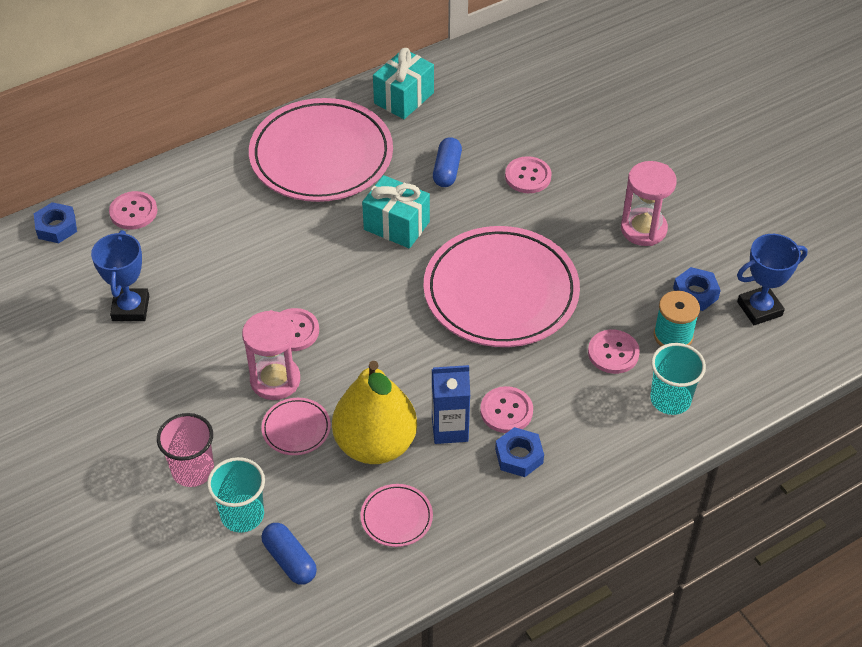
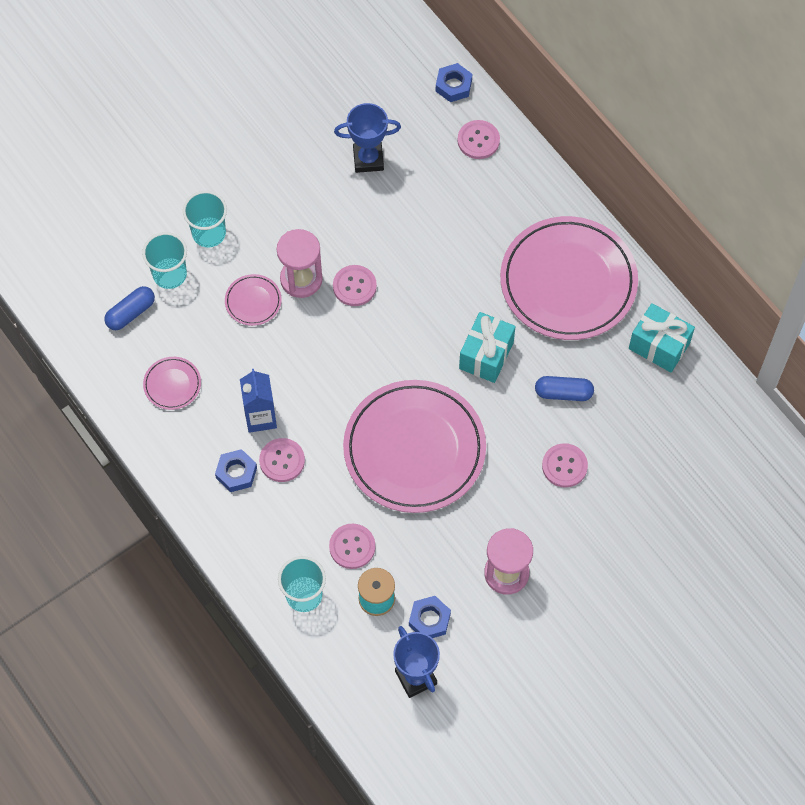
camera: 85 degrees right, 15 degrees up
(193, 470) = (209, 233): pink cup -> turquoise cup
(375, 444) = (241, 362): yellow pear -> none

